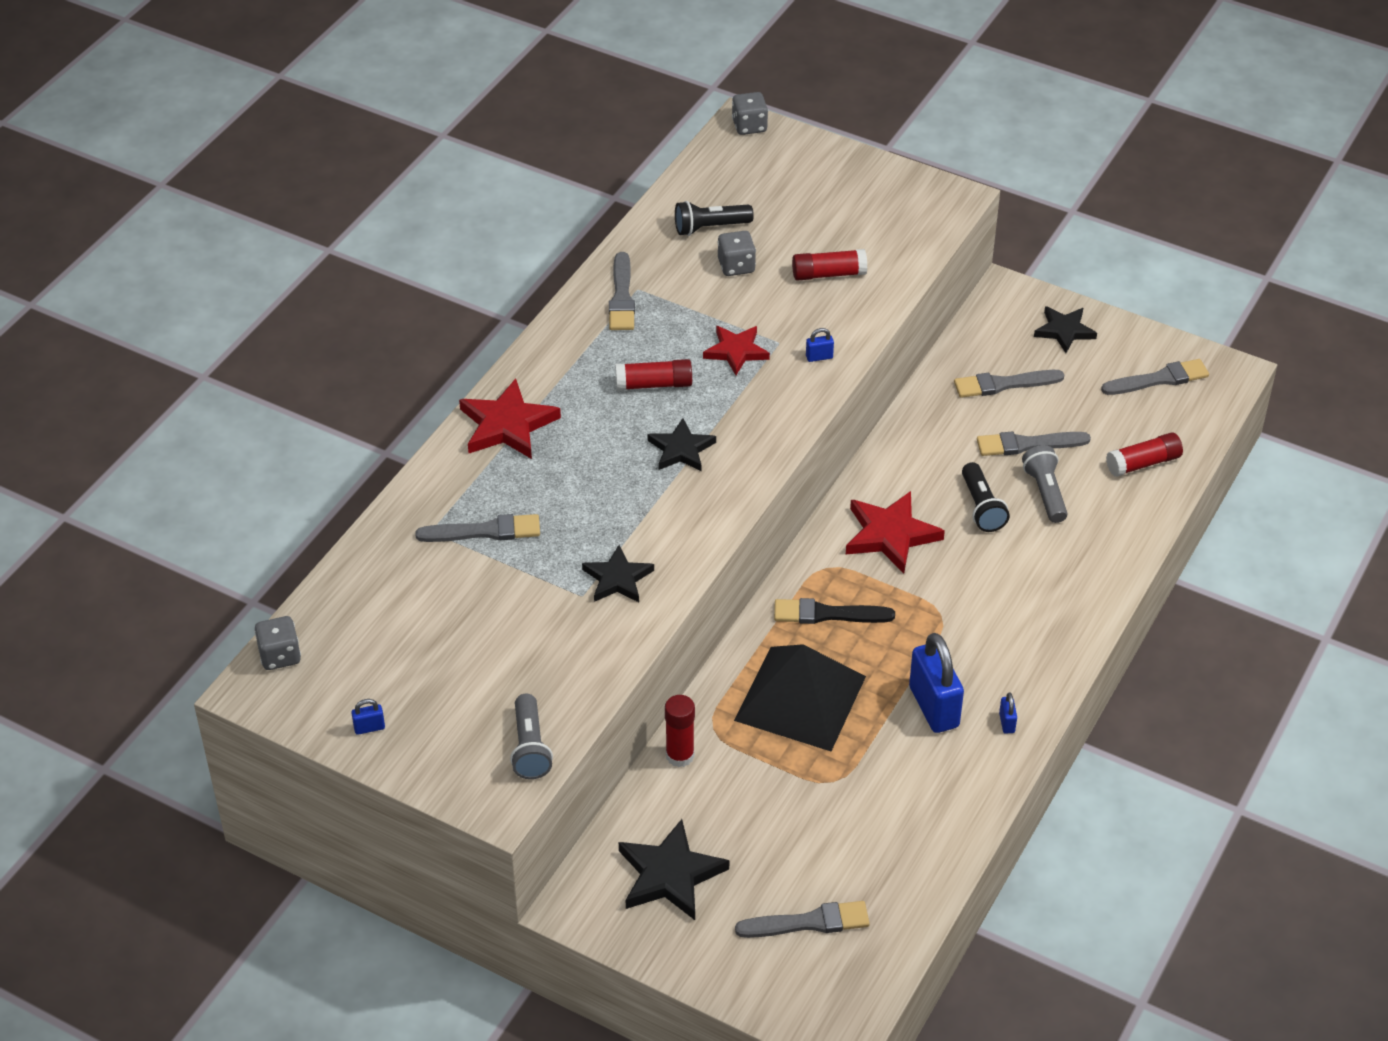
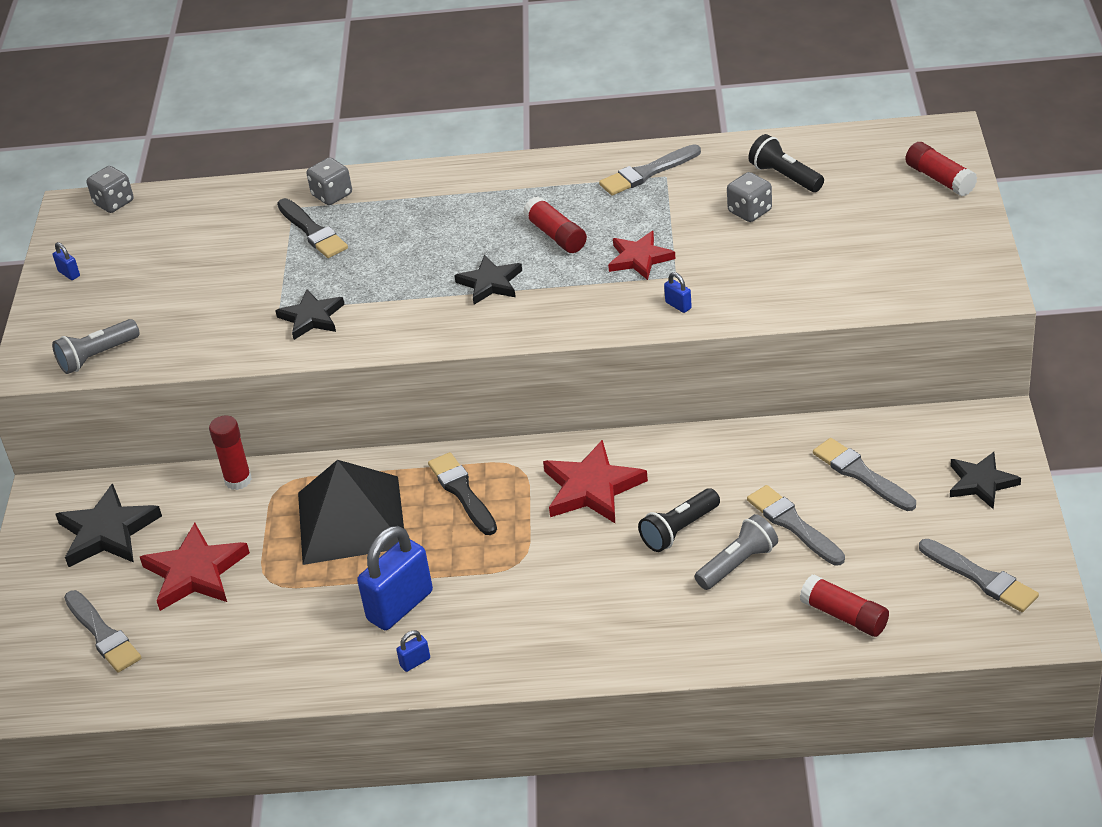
camera: 65 degrees right, 5 degrees down
(484, 531) = (312, 231): grey brush -> black brush
(507, 425) = (440, 188): red star -> red star (195, 572)
(749, 126) = (946, 137): grey dice -> grey dice (332, 195)
(828, 274) = (795, 264): red glue stick -> red glue stick (940, 179)

